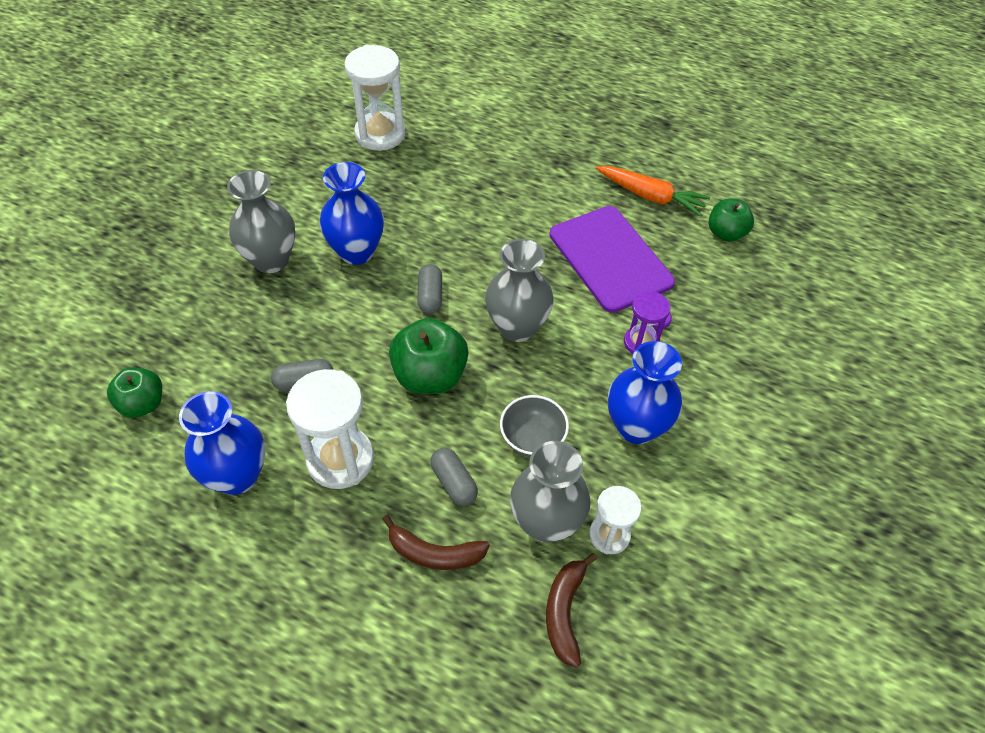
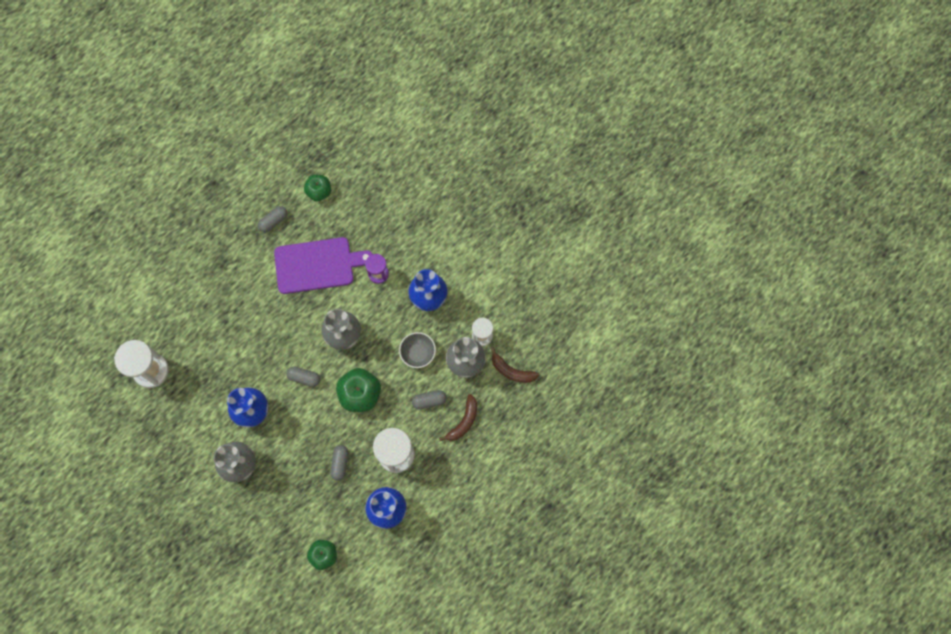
camera: 70 degrees left, 20 degrees up
(650, 196) = (274, 221): orange carrot -> grey capsule

